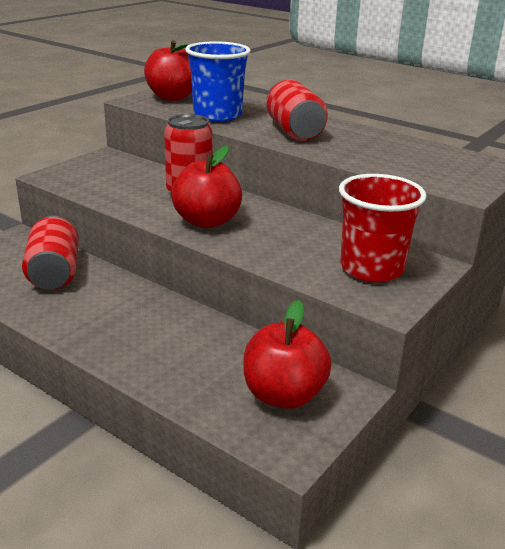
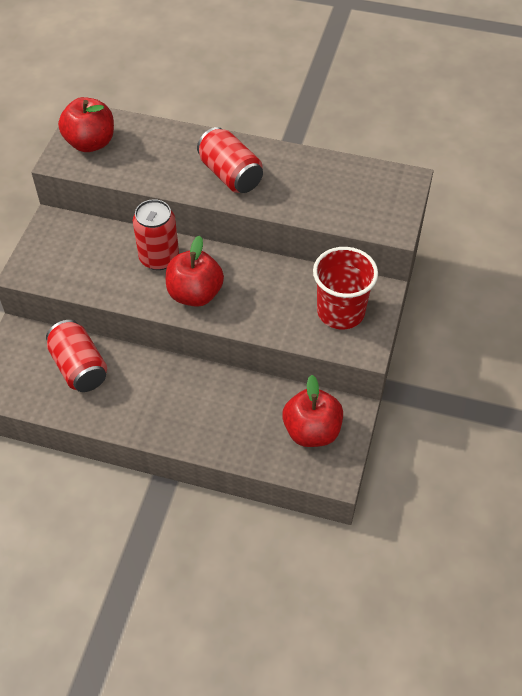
camera: 20 degrees left, 25 degrees up
(217, 115) = (151, 166): blue cup -> none

